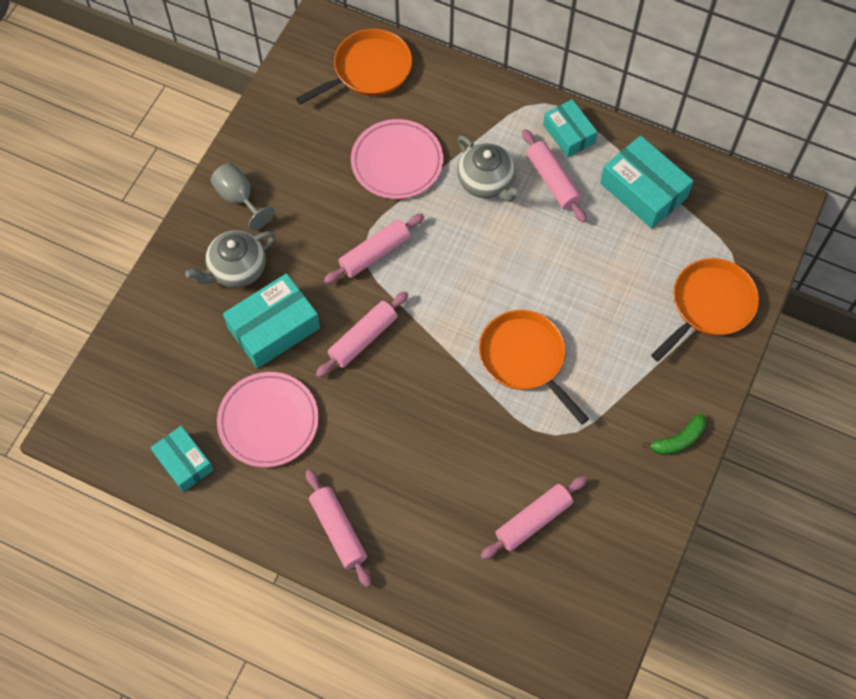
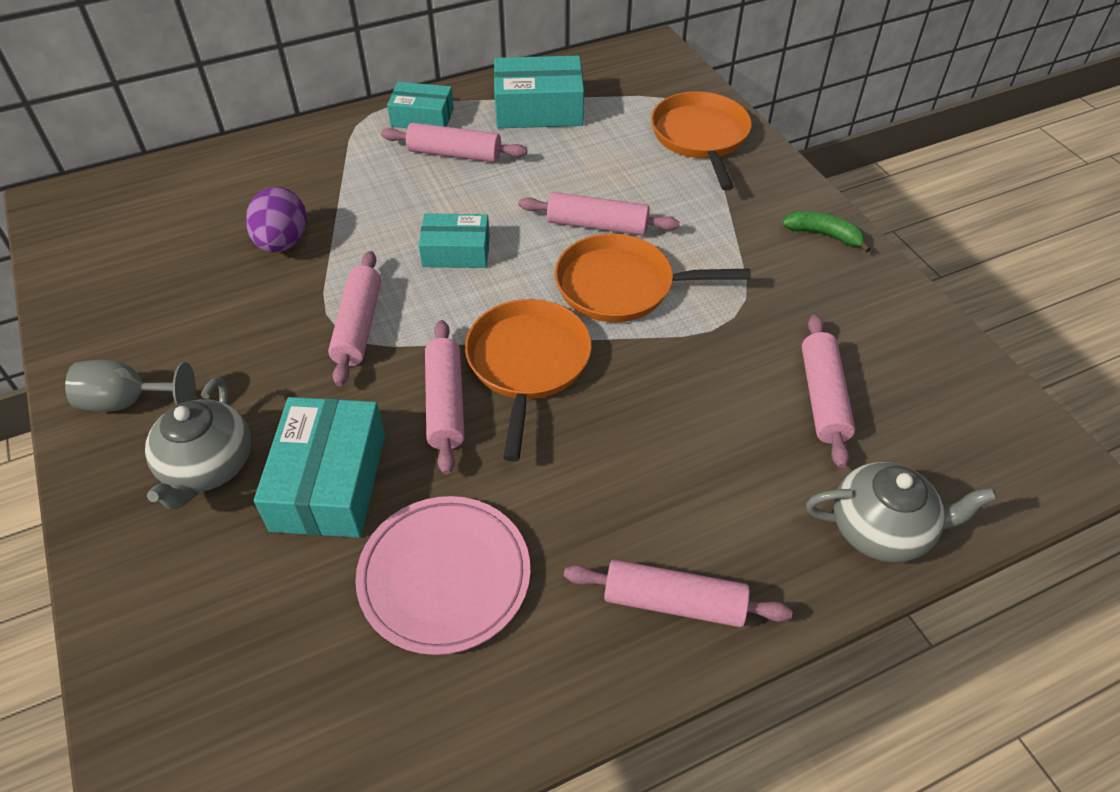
camera: 50 degrees left, 15 degrees down
(184, 462) = (395, 732): turquoise box -> turquoise box (456, 251)
(369, 70) = (157, 199): orange pan -> orange pan (527, 363)
(397, 162) = (283, 242): pink plate -> purple egg
(486, 182) = (395, 195): grey teapot -> grey teapot (881, 529)
(564, 308) = (597, 225): none -> pink rolling pin
(678, 440) = (824, 235): green banana -> green banana turned 75 degrees counterclockwise

